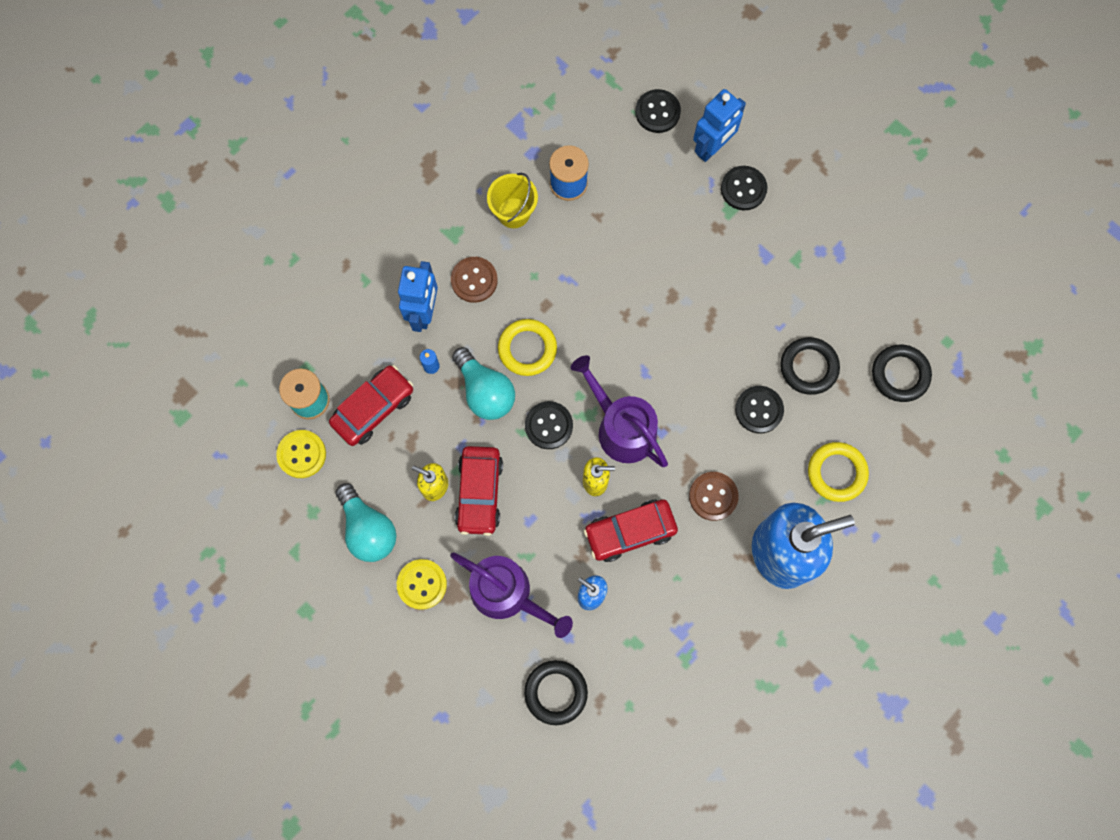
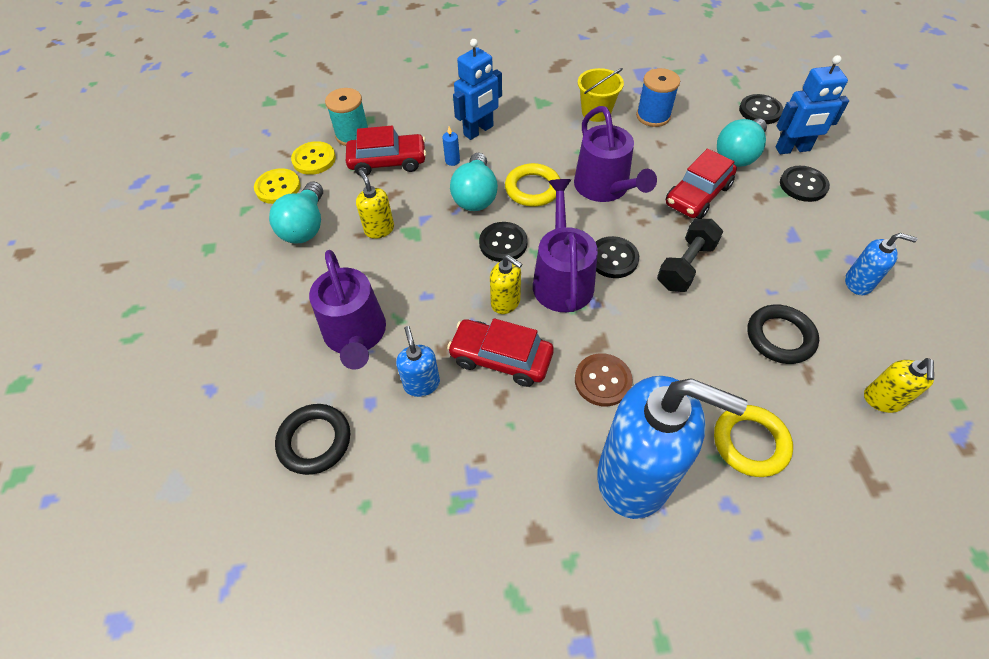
camera: 40 degrees right, 20 degrees down
(422, 584) = (301, 284): yellow button -> yellow button (278, 187)
(474, 280) = (531, 132): brown button -> none
(479, 492) = (407, 253): red car -> red car (697, 195)
(587, 305) = (605, 188): none -> purple watering can
(672, 186) = (738, 155): none -> turquoise light bulb
(704, 346) = (685, 266): none -> black dumbbell
(759, 410) = (703, 340): black button -> black button (613, 258)
(836, 273) = (858, 283): none -> blue soap dispenser
(900, 374) = (882, 400): black ring -> yellow soap dispenser

